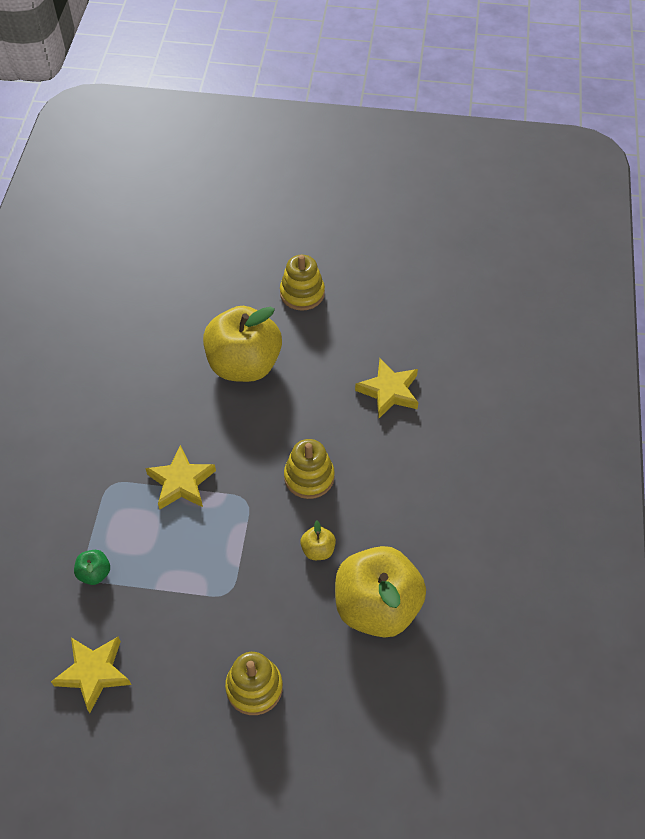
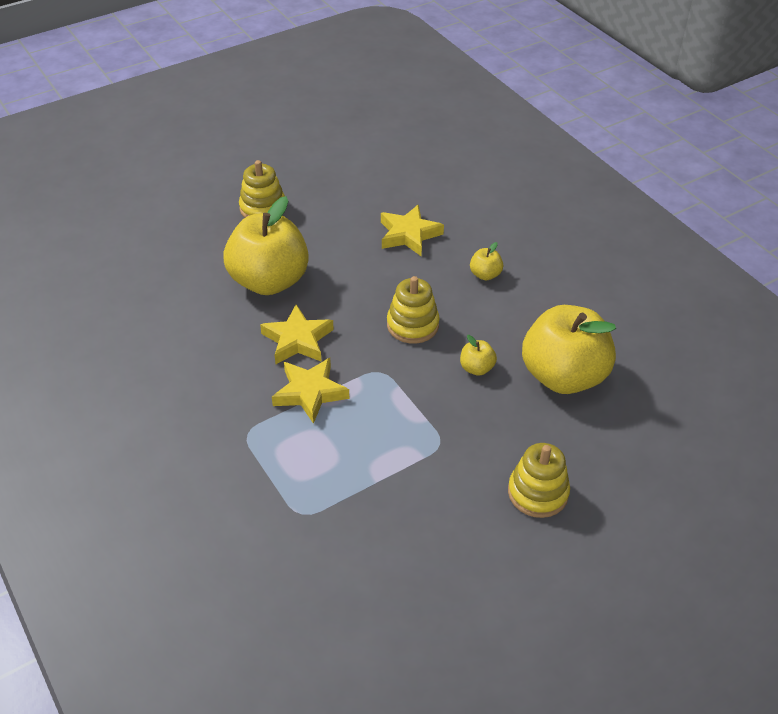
camera: 40 degrees left, 10 degrees down
(94, 573) = (309, 507): green apple -> none
(94, 673) = (395, 580): yellow star -> yellow star (297, 340)
(411, 470) = (485, 275): none -> yellow apple

